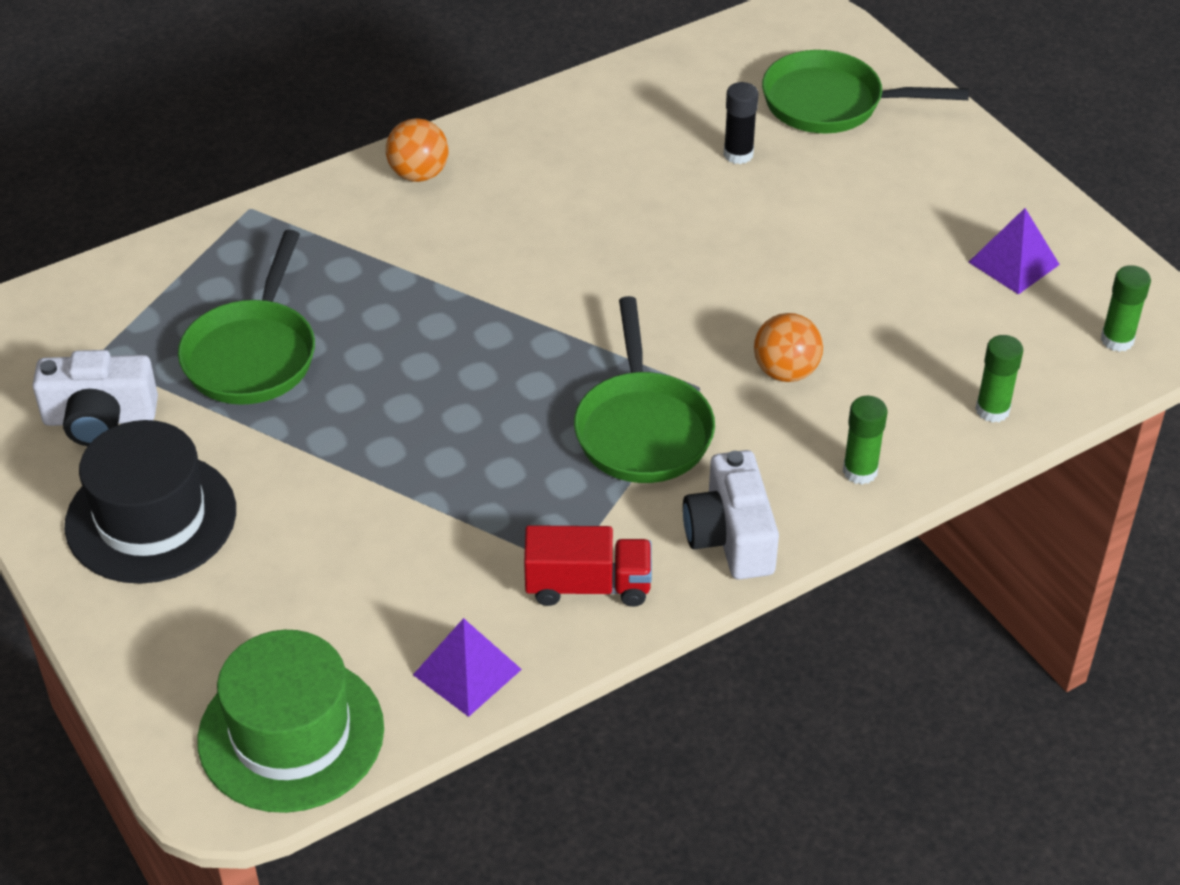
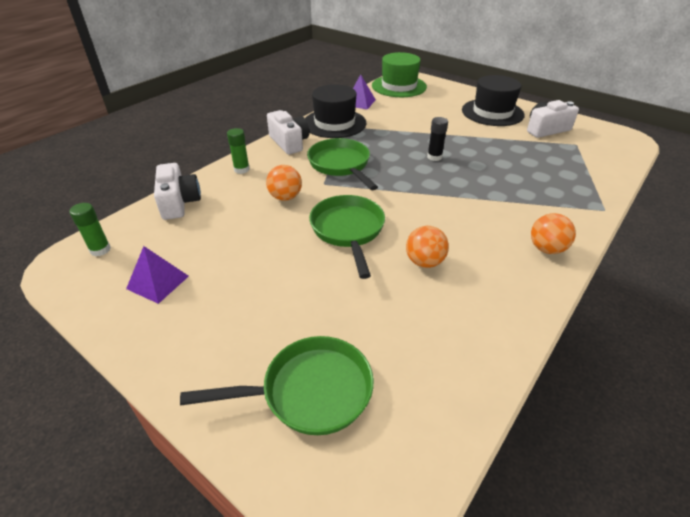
camera: 160 degrees right, 5 degrees down
(252, 354) = (520, 156): green pan -> green pan (348, 230)
(588, 586) = (334, 123): red truck -> black hat
(613, 199) = (424, 262): none -> orange ball
(738, 154) = (364, 317): black glue stick -> black glue stick (434, 157)
(992, 410) = (179, 202): green glue stick -> white camera

